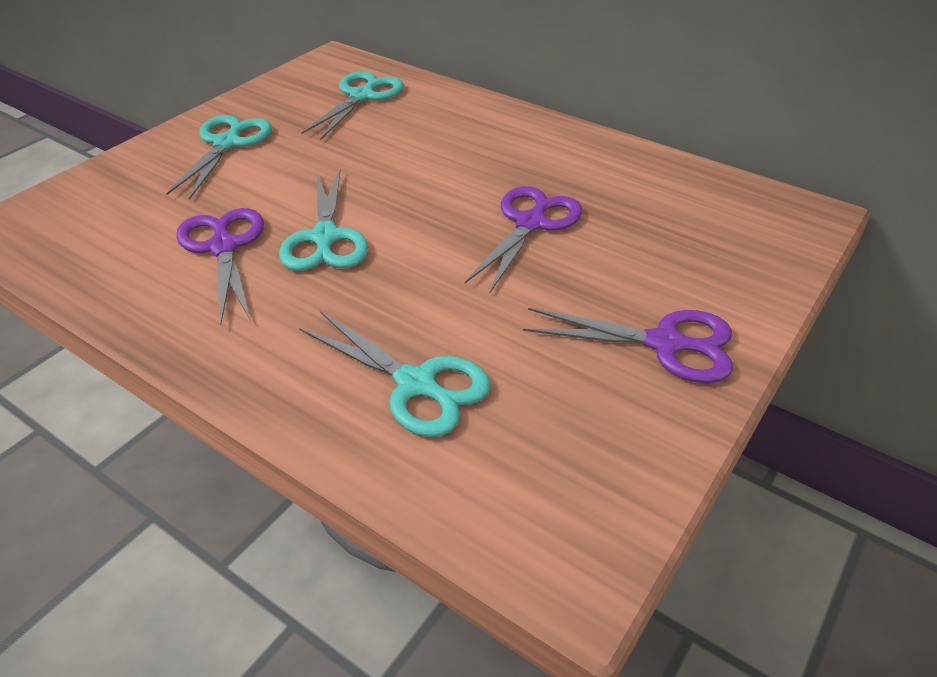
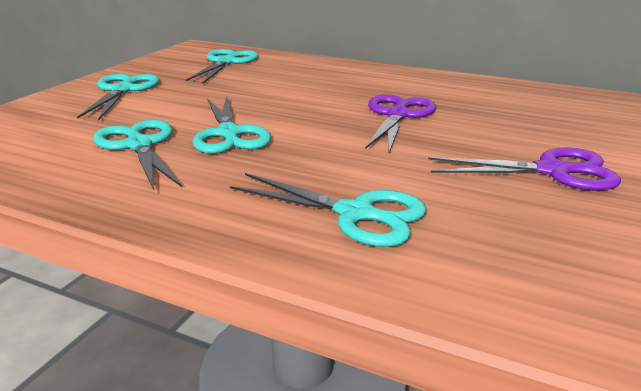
camera: 10 degrees left, 15 degrees down
(223, 247) = (139, 145): purple scissors -> turquoise scissors

